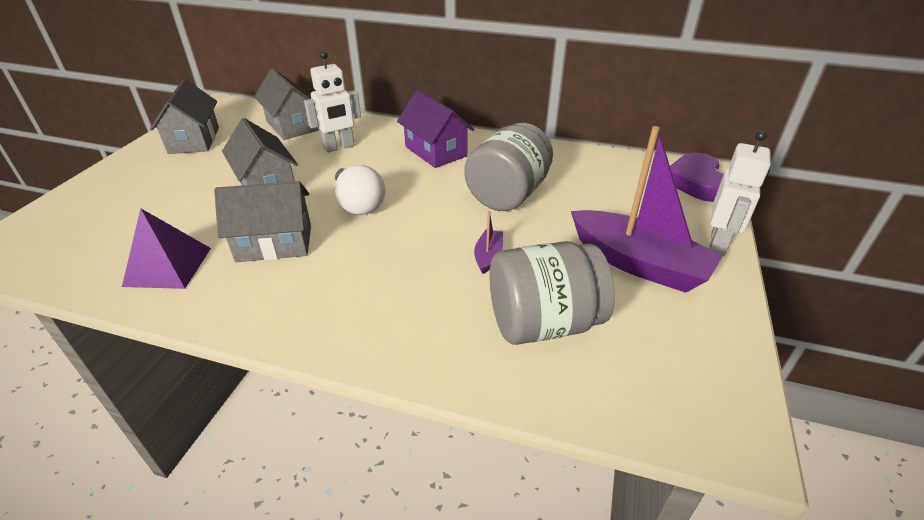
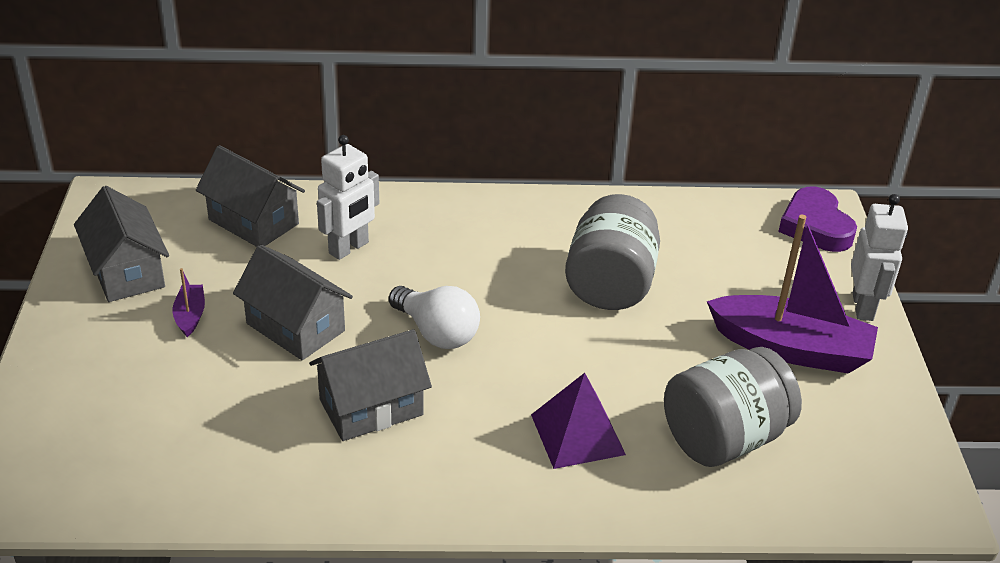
camera: 20 degrees left, 0 degrees up
(168, 266) = (263, 464): purple pyramid -> purple pyramid (577, 434)
(435, 151) = (484, 233): purple house -> none
(488, 256) = (630, 372): purple boat -> purple boat (190, 316)

